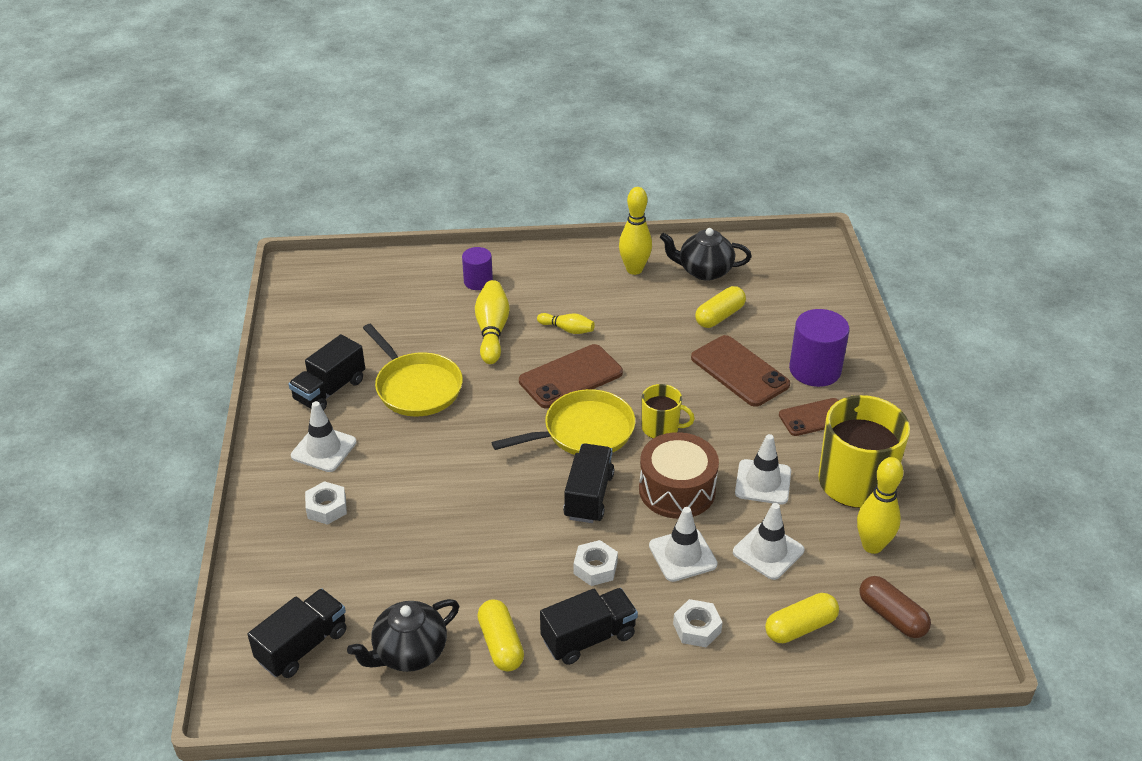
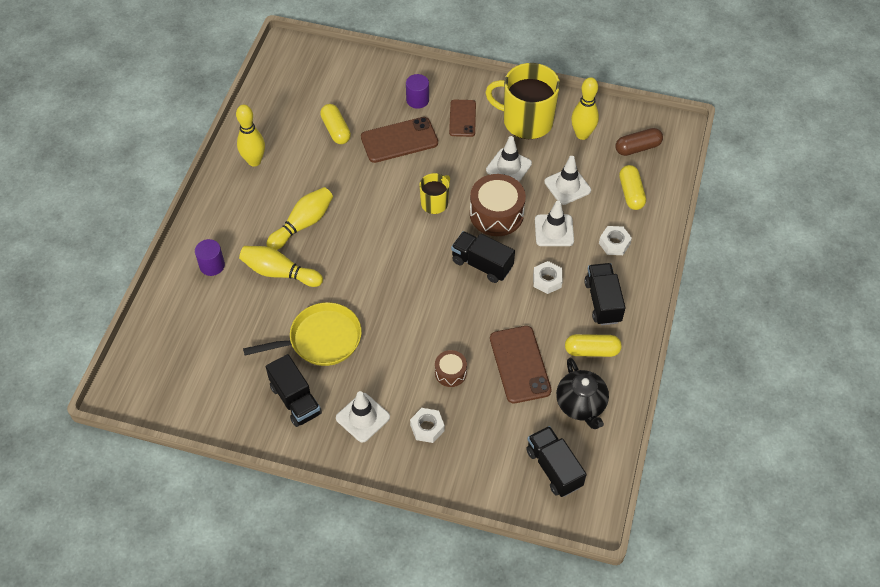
camera: 70 degrees left, 15 degrees up
(412, 508) = (450, 373): none -> brown drum
(567, 329) = (303, 224): yellow bowling pin -> yellow bowling pin, size x1.70
(571, 377) = (357, 238): brown phone -> brown phone (520, 364)
(583, 432) = (418, 248): yellow pan -> none
(704, 271) = (280, 120): black teapot -> none
(815, 370) = (417, 100): purple cylinder -> purple cylinder, size x0.61

